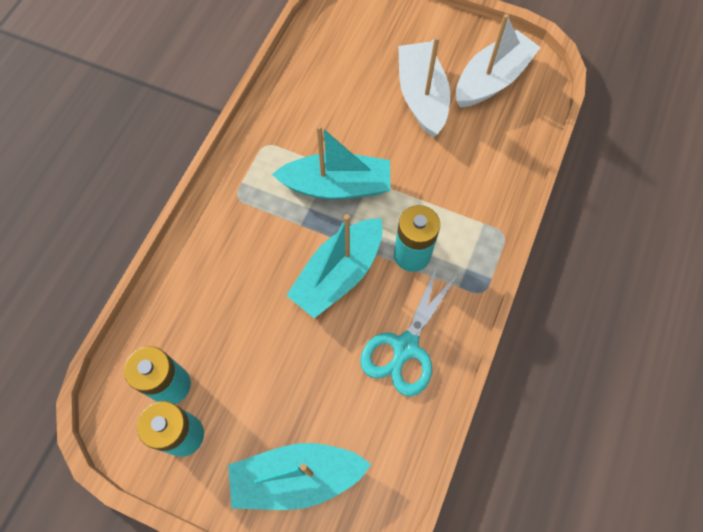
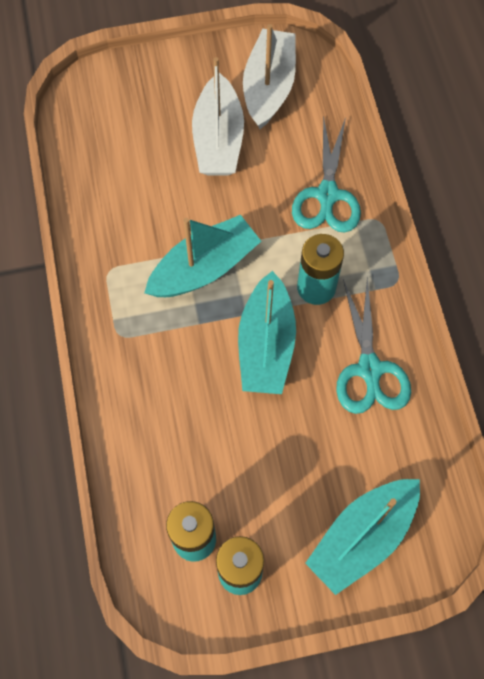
camera: 35 degrees left, 0 degrees up
(421, 97) = (218, 139): white boat -> white boat turned 135 degrees counterclockwise
(475, 189) = (327, 195): none -> turquoise scissors

